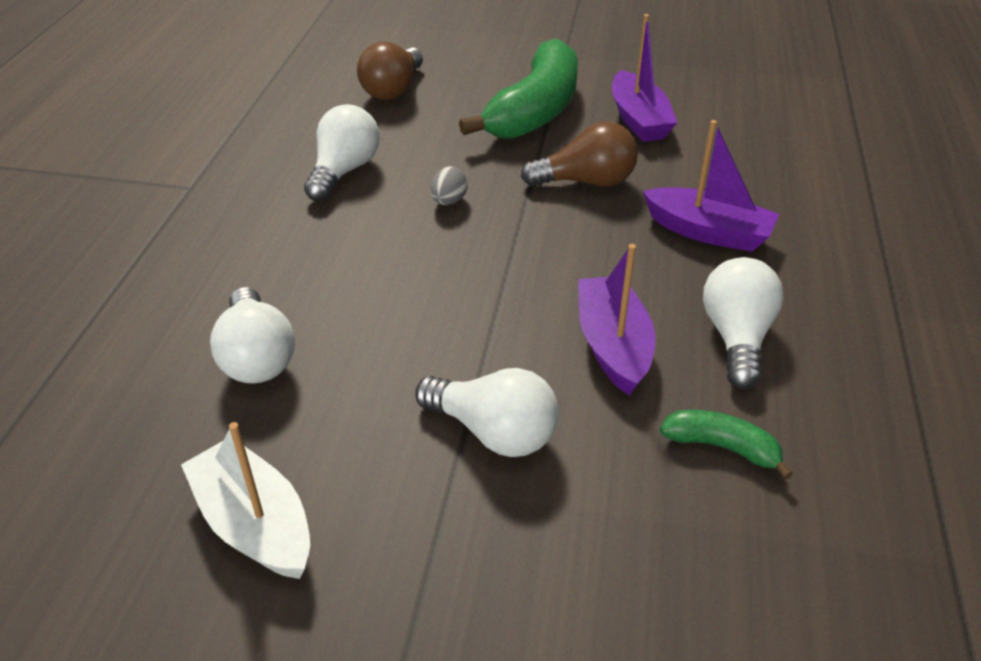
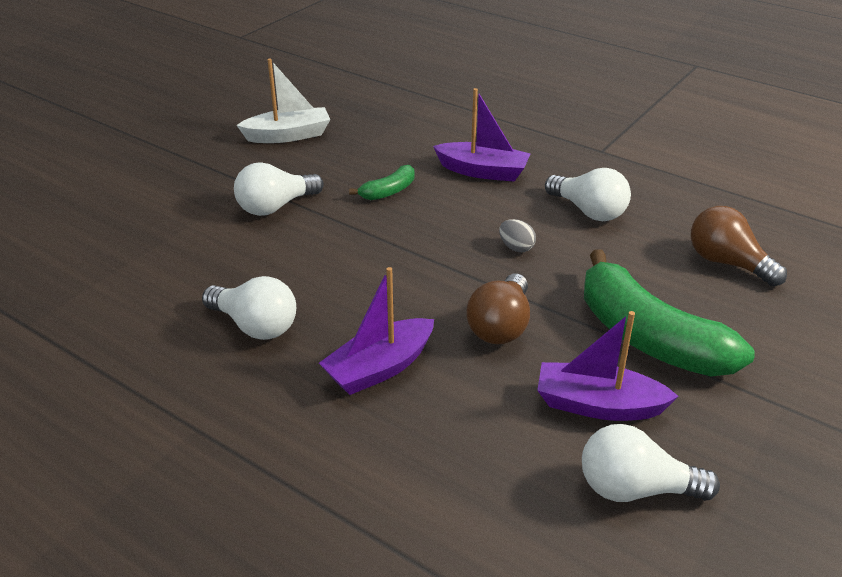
camera: 115 degrees right, 5 degrees down
(257, 356) = (402, 150): white light bulb -> white light bulb (635, 489)
(613, 345) = (299, 269): purple boat -> purple boat (483, 171)
(722, 447) = (182, 279): green banana -> green banana (388, 191)

